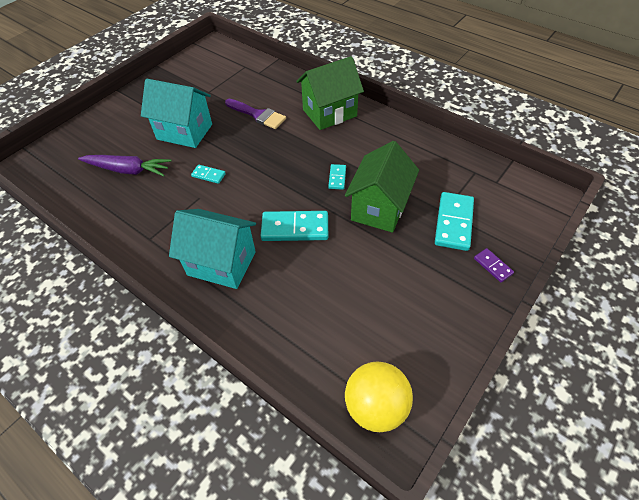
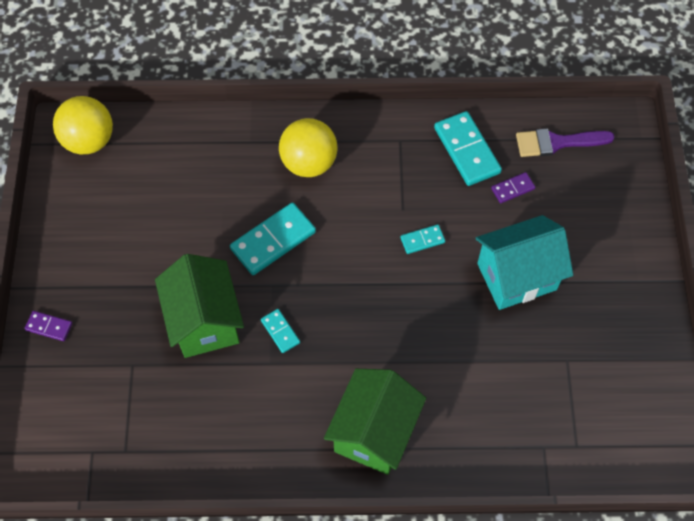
camera: 140 degrees right, 10 degrees up
(128, 170) = (512, 188): purple carrot -> purple domino
(221, 263) = (309, 163): turquoise house -> yellow ball
(258, 115) = (460, 364): purple brush -> purple brush (557, 142)
(453, 223) = (114, 355): turquoise domino -> turquoise domino (467, 150)

